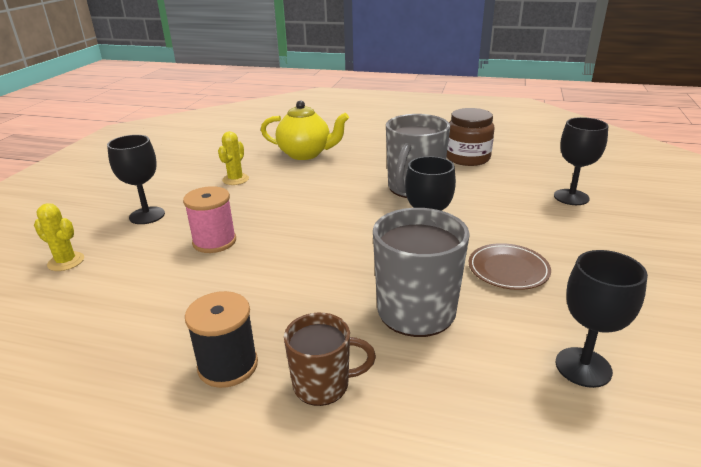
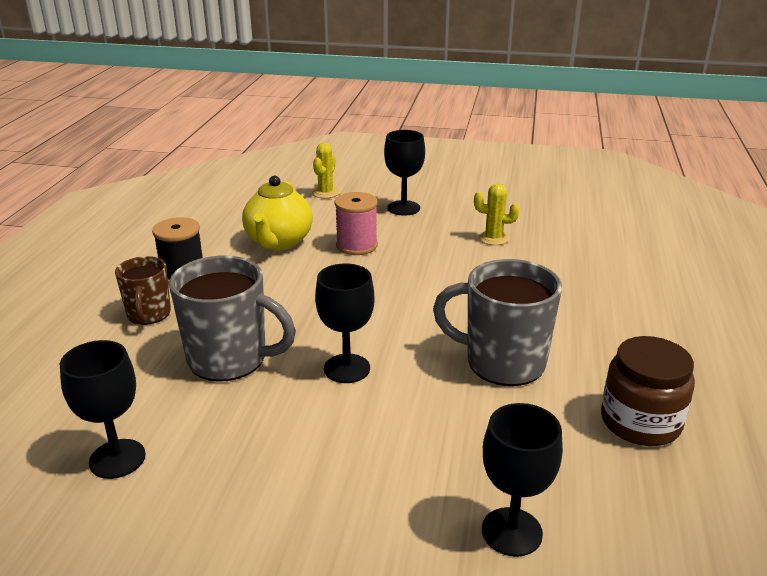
camera: 85 degrees right, 0 degrees up
(305, 154) = (587, 274): yellow teapot -> yellow teapot (278, 242)
(508, 269) = (293, 428): brown plate -> none

